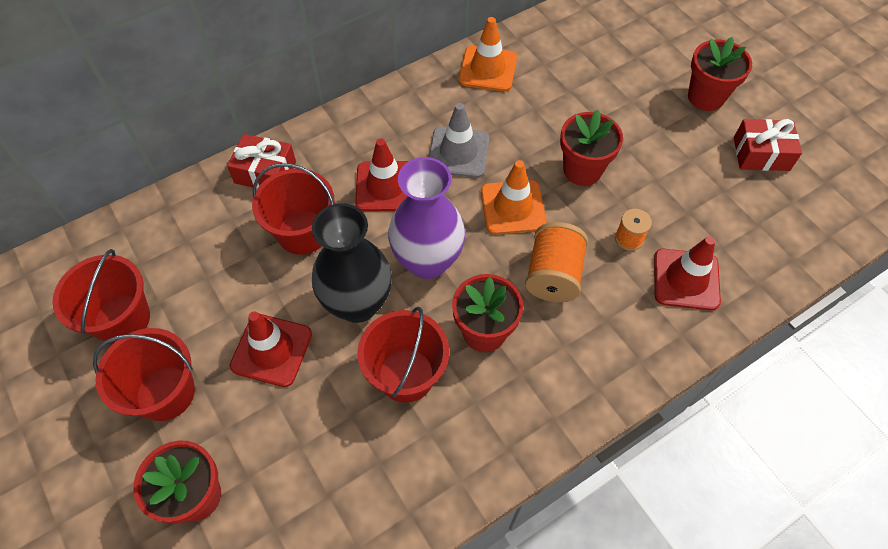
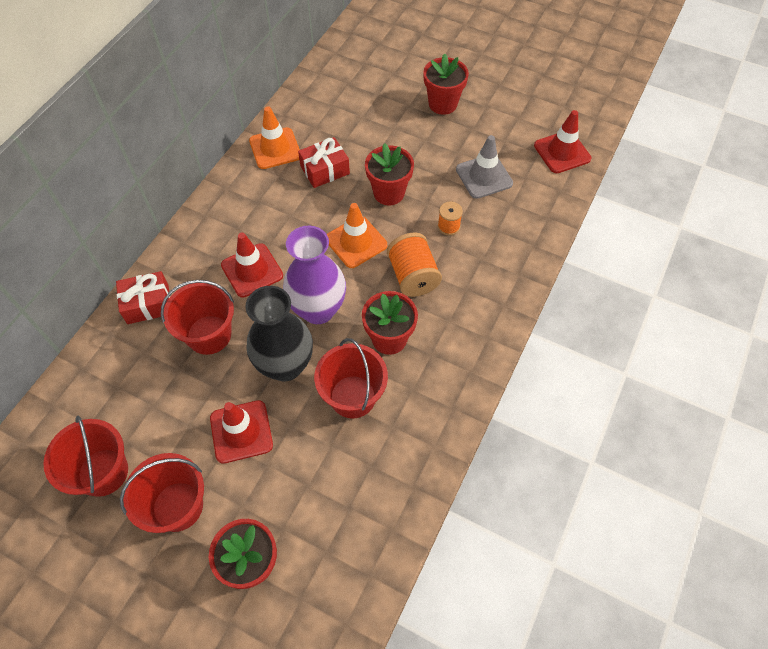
camera: 30 degrees left, 0 degrees up
(458, 152) = (291, 220): grey traffic cone -> grey traffic cone (484, 176)
(686, 279) = (501, 236): red traffic cone -> red traffic cone (562, 152)
(761, 154) = (501, 128): red gift -> red gift (324, 170)

